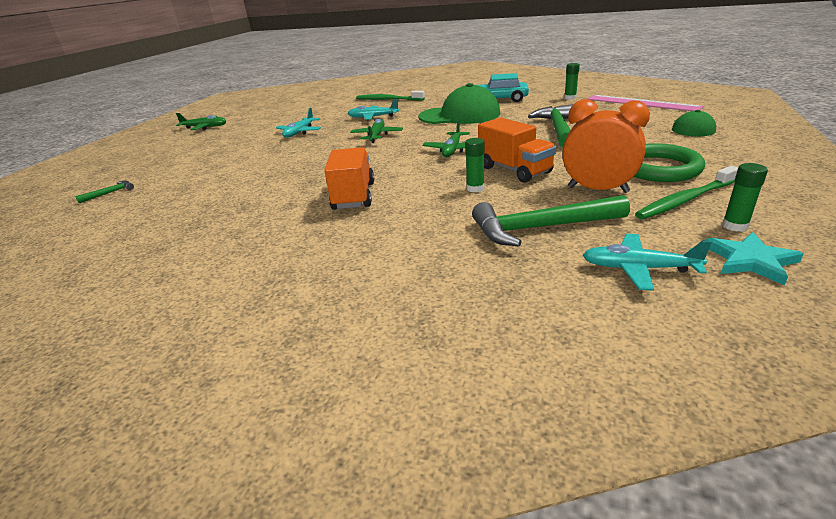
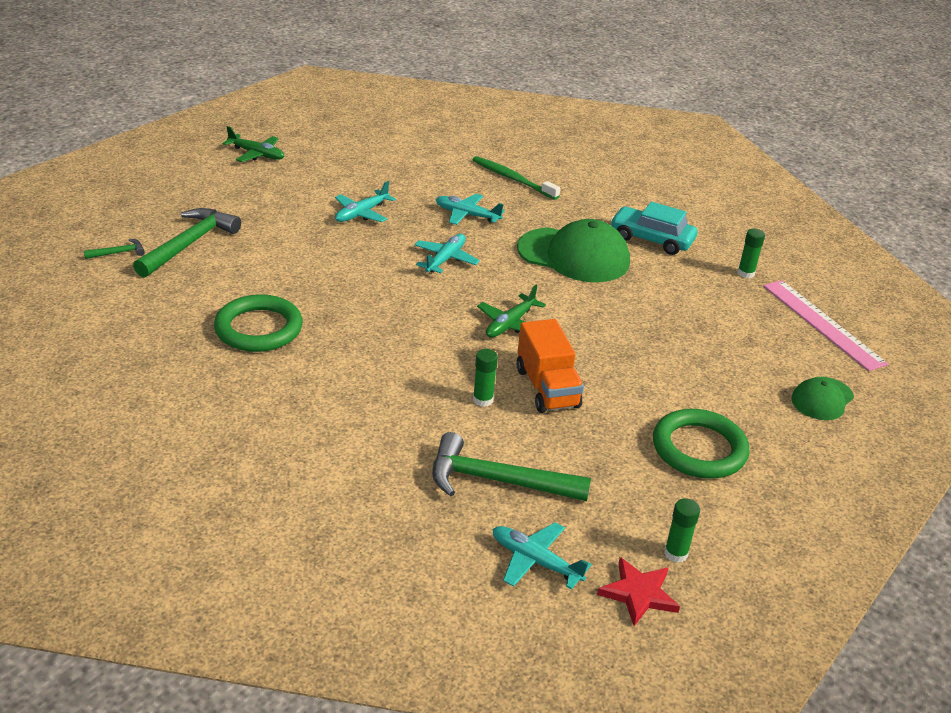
camera: 15 degrees right, 5 degrees up
(258, 201) = (259, 328): none -> green ring
(354, 196) = (355, 360): orange truck -> none
(377, 136) = (445, 259): green plane -> turquoise plane
(557, 129) = (663, 334): green hammer -> green hammer (189, 244)
(597, 189) = (602, 453): orange clock -> none
(684, 200) = (669, 504): green toothbrush -> none
(750, 260) = (638, 593): turquoise star -> red star

